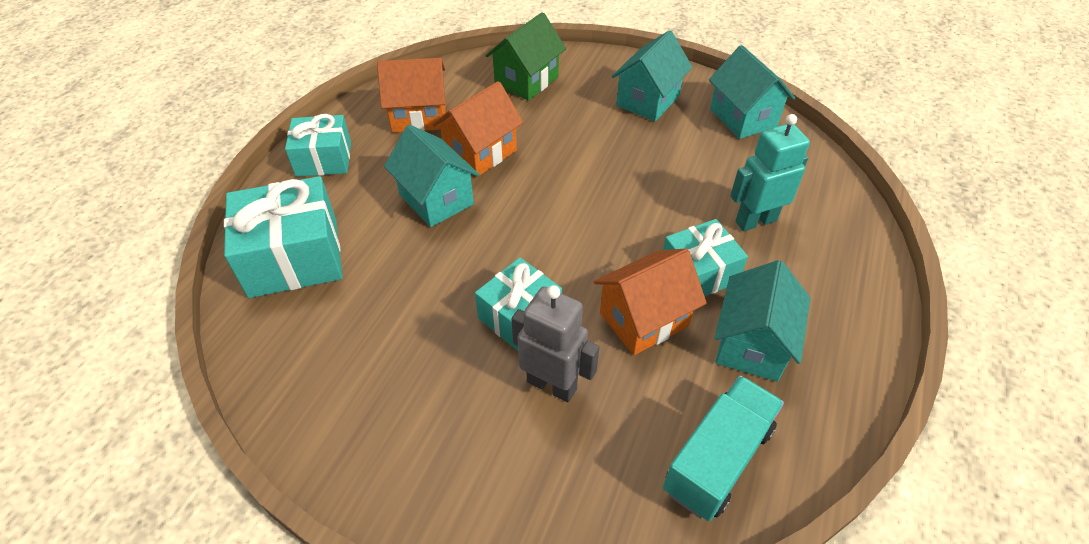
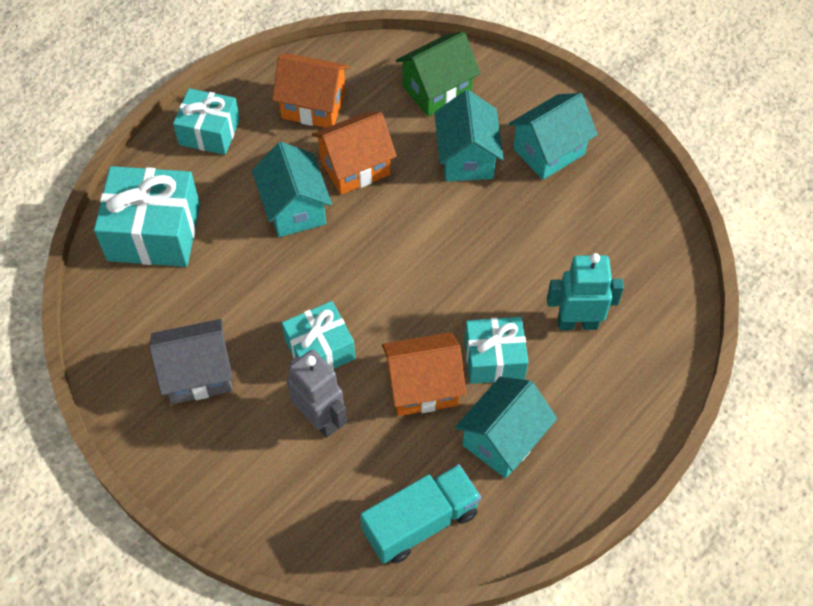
camera: 20 degrees right, 10 degrees up
(393, 381) = (198, 374): none -> grey house
(743, 118) = (635, 201): turquoise house -> turquoise house (466, 158)

